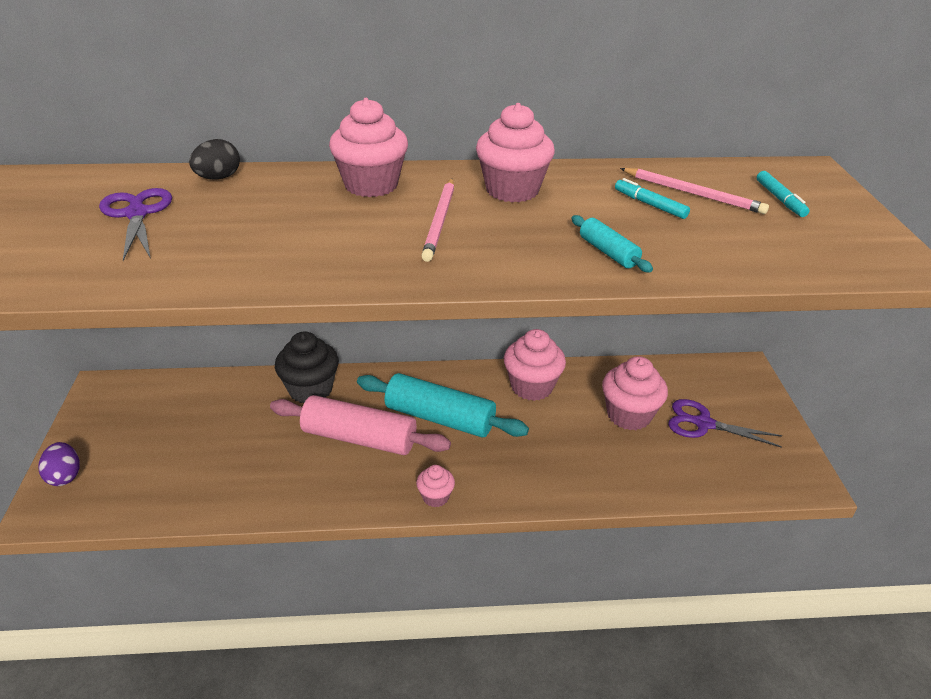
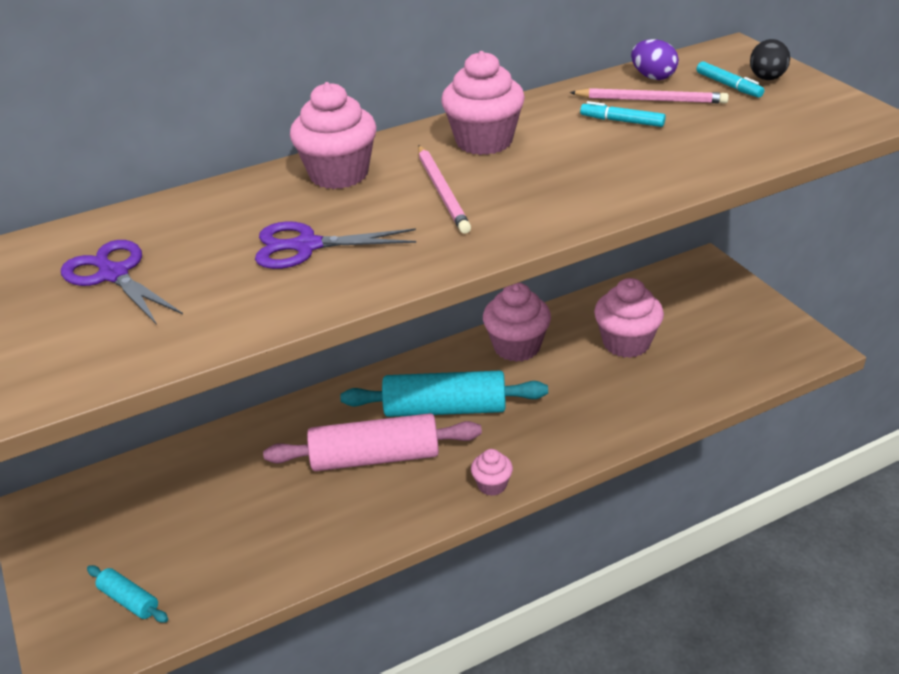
camera: 20 degrees left, 0 degrees up
(65, 476) = (66, 615): purple egg -> purple egg (653, 77)
(218, 178) = (165, 211): black egg -> black egg (766, 78)
(310, 389) = (286, 427): black cupcake -> none
(608, 252) = (622, 177): turquoise rolling pin -> turquoise rolling pin (129, 600)
(703, 423) = (697, 328): purple scissors -> purple scissors (306, 246)

